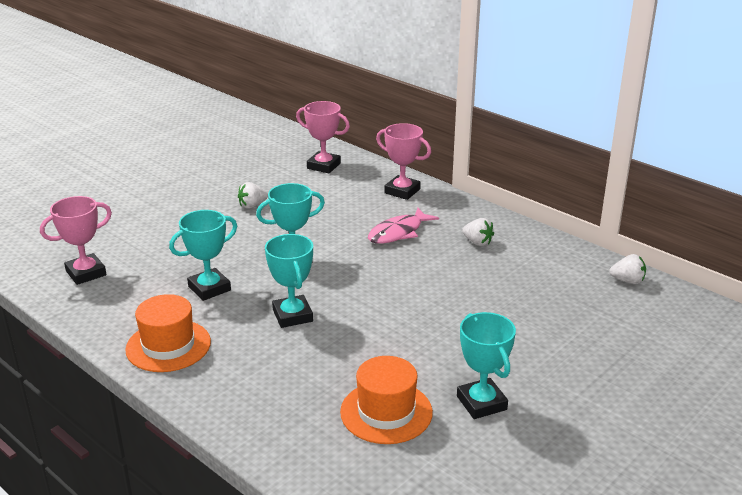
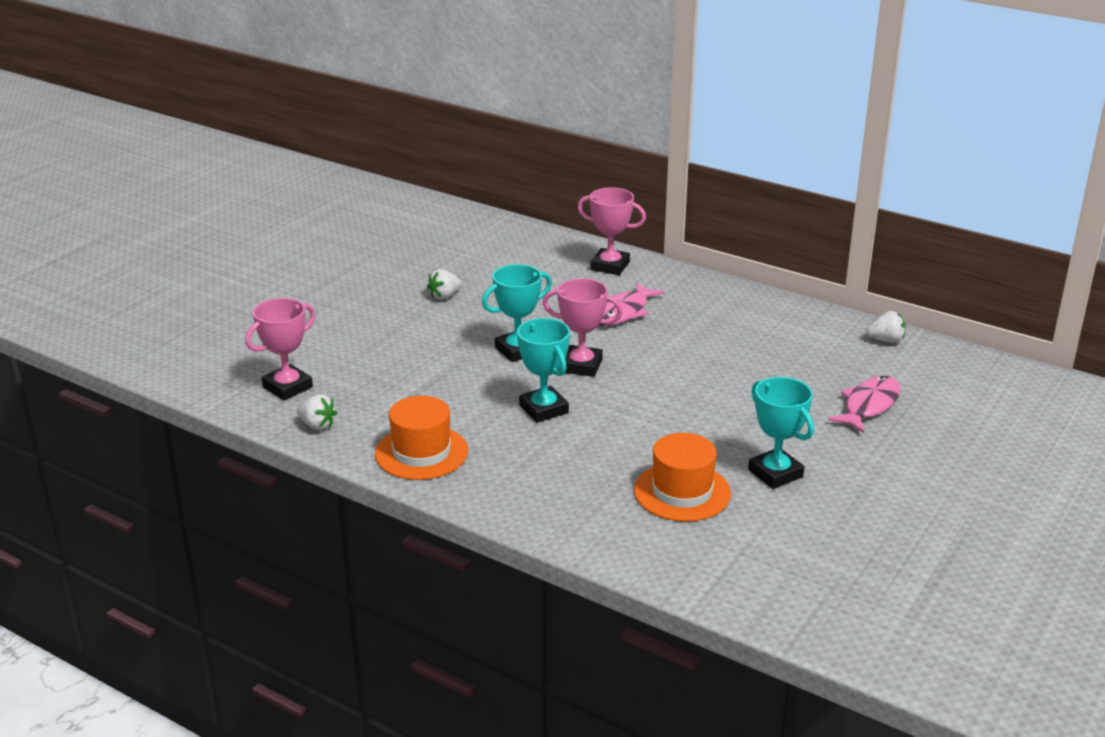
camera: 10 degrees left, 0 degrees up
(209, 288) = (438, 390): turquoise trophy -> none
(323, 166) = (507, 244): pink trophy -> pink trophy (581, 366)
(477, 242) = (714, 315): white strawberry -> white strawberry (317, 425)
(593, 343) = (869, 405): none -> pink fish

